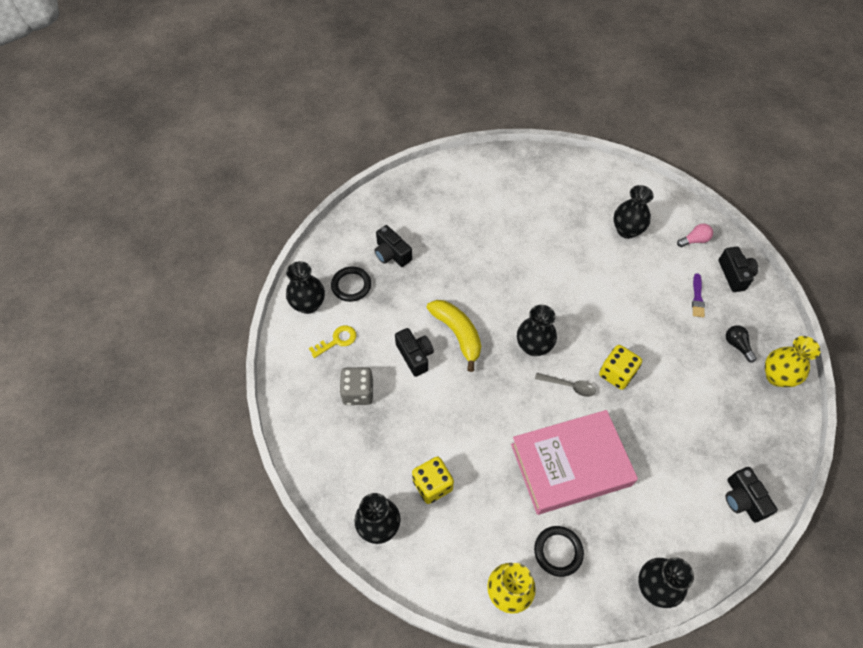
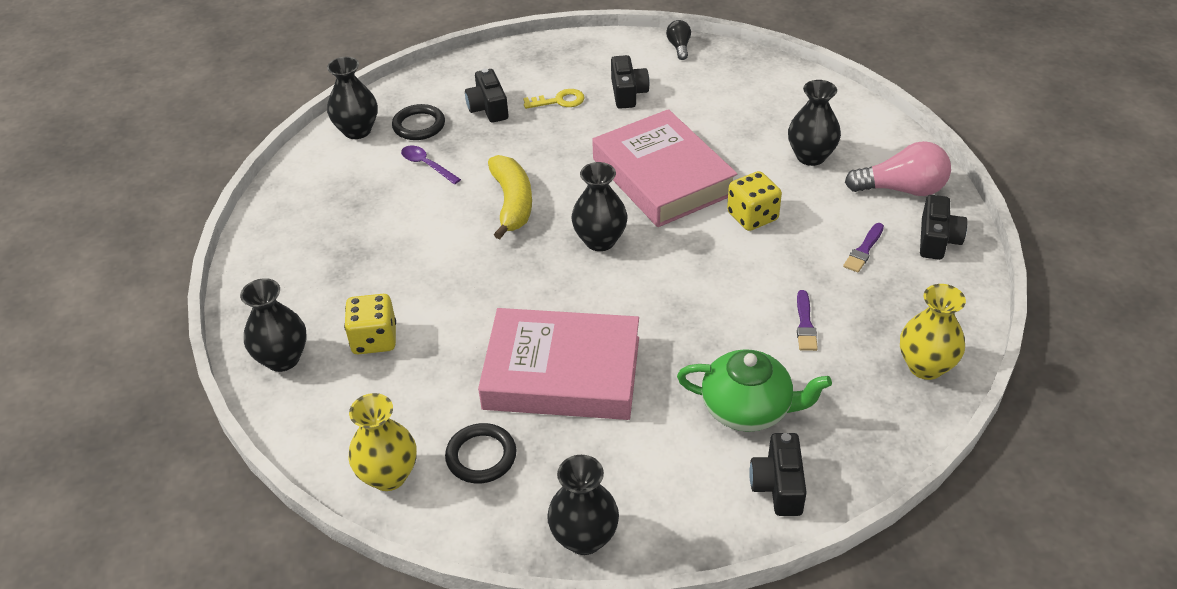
camera: 25 degrees right, 15 degrees down
(337, 340) = (365, 171): yellow key -> yellow key (559, 101)
(358, 392) = (353, 226): grey dice -> none
(378, 320) = (426, 165): none -> purple spoon
(415, 356) = (445, 210): black camera -> black camera (628, 93)
(544, 278) = (662, 176): none -> pink book
(569, 386) = (618, 293): grey spoon -> none
(616, 374) = (691, 298): yellow dice -> yellow dice (752, 216)
(694, 240) = (902, 189): pink light bulb -> pink light bulb, size x1.85
(694, 369) = (805, 324): none -> purple brush
(696, 448) = (748, 409): none -> green teapot
(737, 345) = (887, 316): black light bulb -> black light bulb (679, 47)

